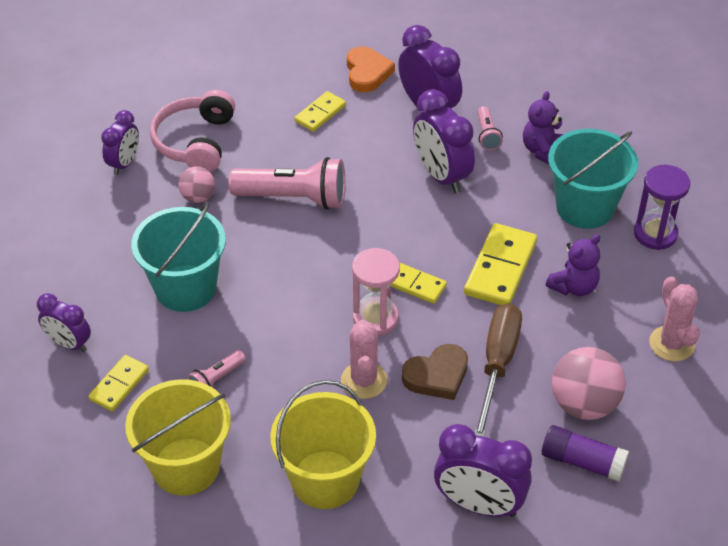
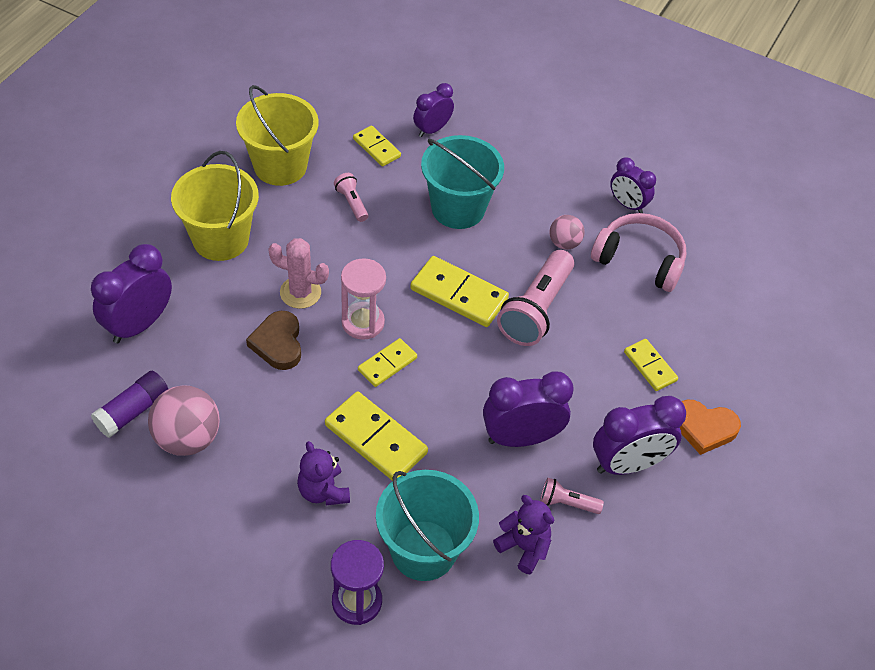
camera: 105 degrees right, 5 degrees up
(302, 257) = (459, 294): none -> yellow domino
(497, 365) = (265, 391): brown screwdriver -> none
(672, 344) = (212, 544): pink cactus -> none

